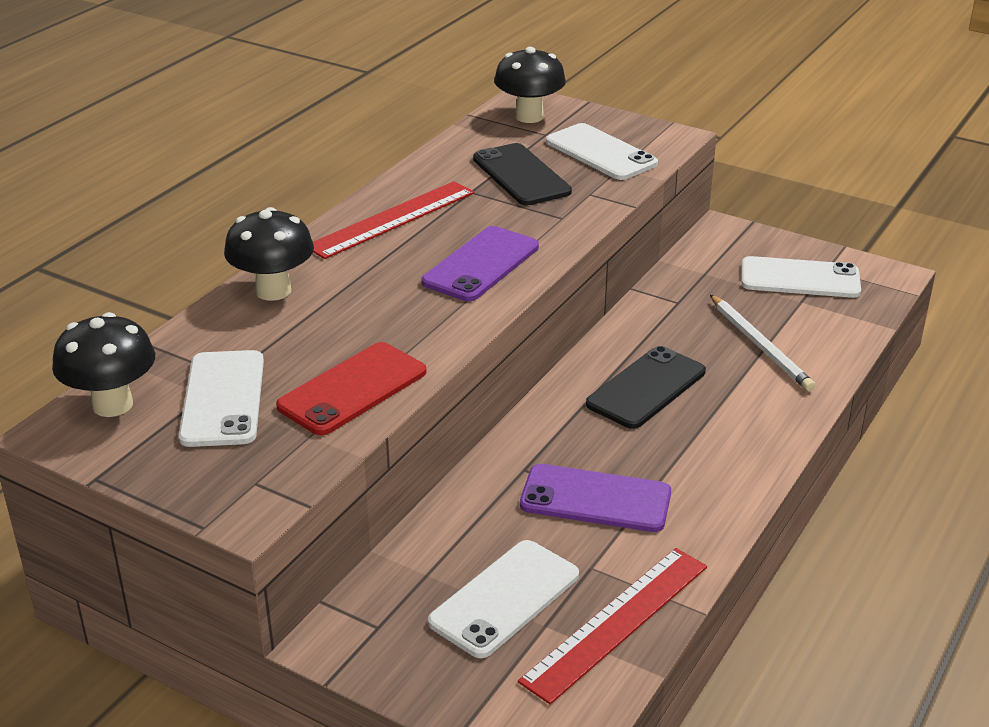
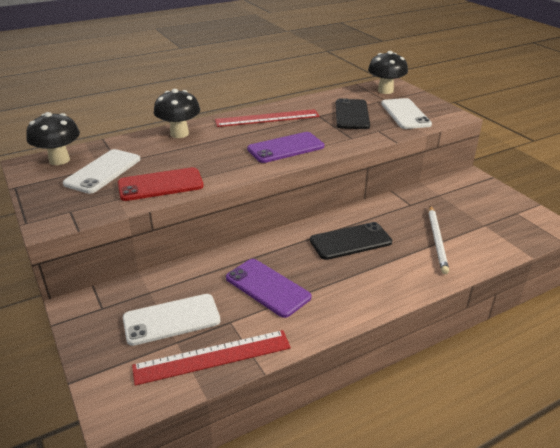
camera: 30 degrees right, 0 degrees up
(800, 278) = (495, 213): white phone -> none

